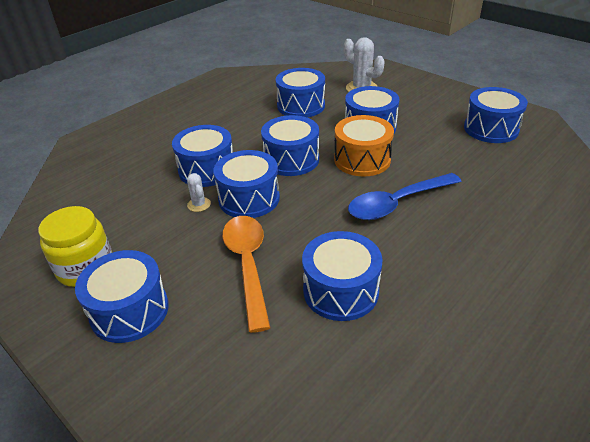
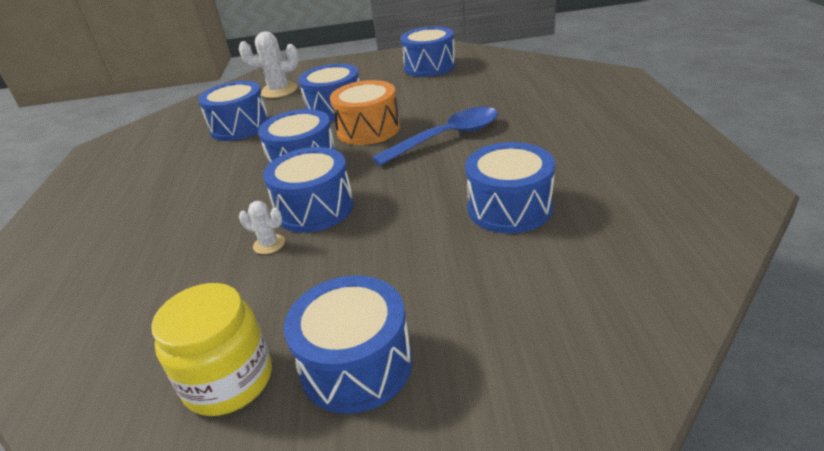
camera: 45 degrees left, 5 degrees down
(207, 169) = (224, 217): blue drum -> none
(247, 265) = (405, 247): orange spoon -> none
(397, 203) = (447, 137): blue spoon -> blue spoon turned 135 degrees counterclockwise

